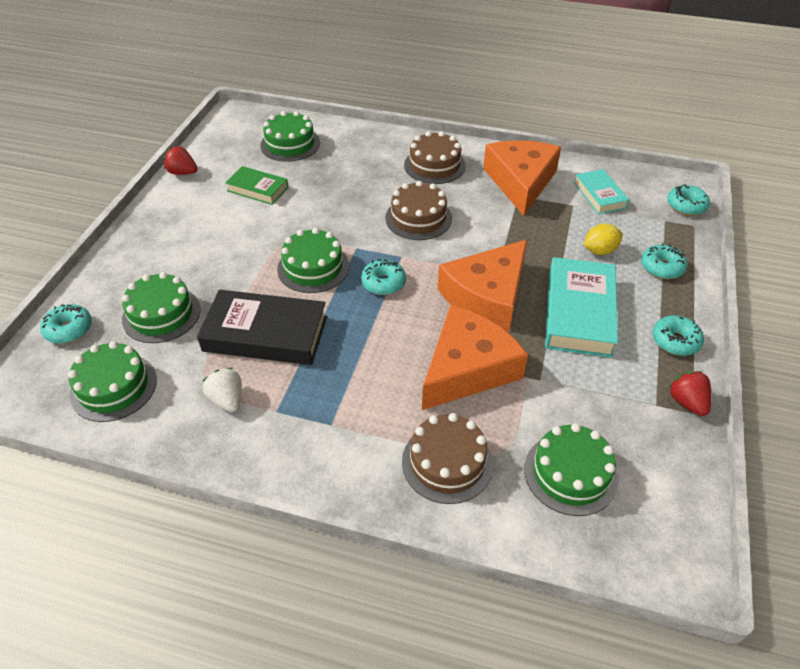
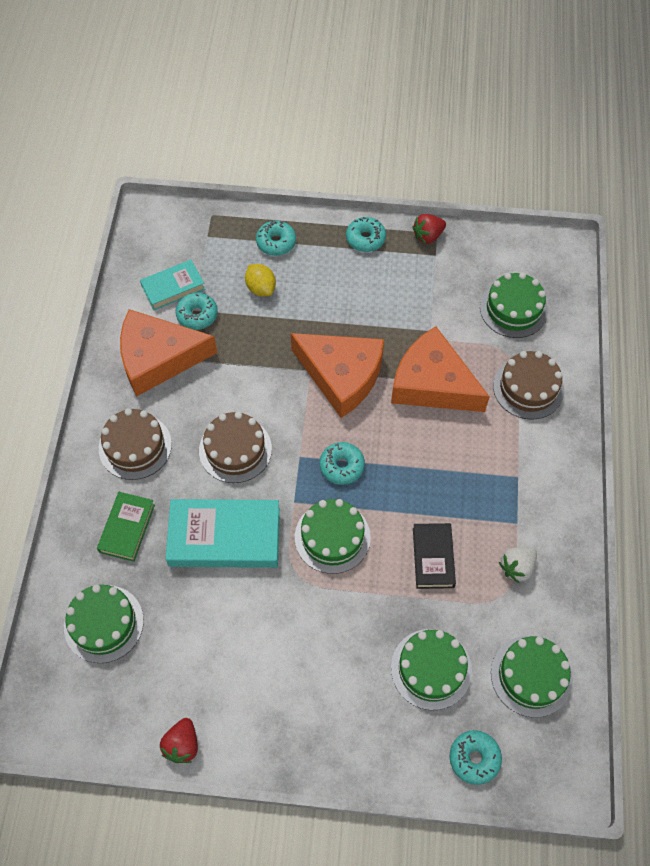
camera: 100 degrees left, 15 degrees up
(258, 189) = (205, 636): green book -> green book (127, 528)
(265, 334) = (433, 557): black book -> black book, size x0.58
(579, 312) = (347, 304): turquoise book -> turquoise book (224, 537)
(686, 206) = (181, 218): turquoise donut -> turquoise donut (197, 315)

